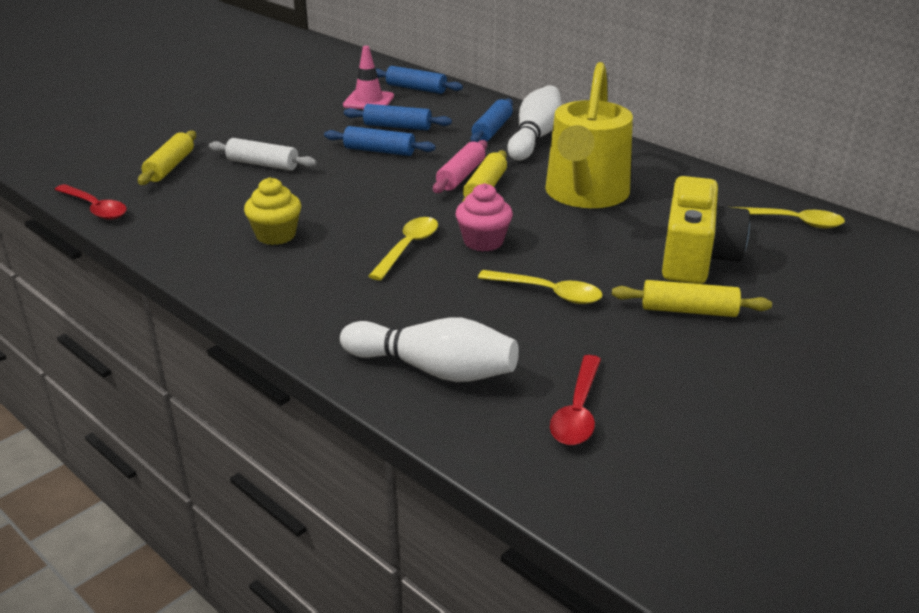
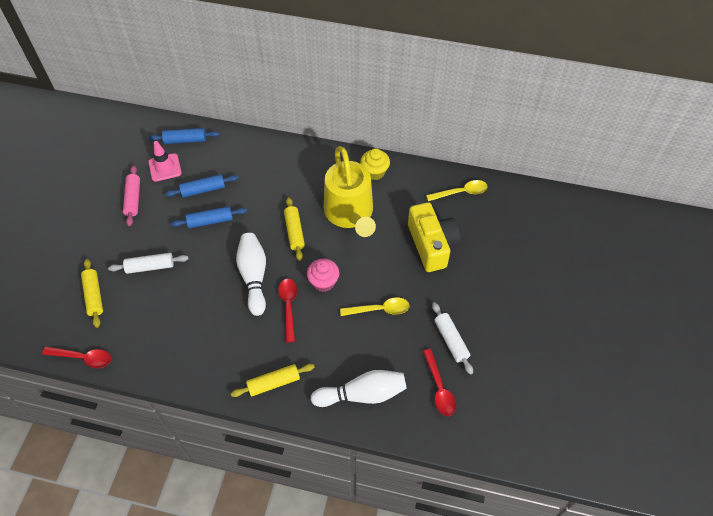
camera: 30 degrees left, 25 degrees up
(276, 235) = (210, 330): yellow cupcake -> yellow cupcake (374, 172)
(408, 248) = (288, 306): yellow spoon -> red spoon
(461, 176) = (274, 225): pink rolling pin -> pink rolling pin (133, 199)
(492, 130) = (262, 169): blue rolling pin -> none
(535, 138) = (291, 167): white bowling pin -> white bowling pin (254, 277)
(647, 364) = (451, 340): none -> white rolling pin
(689, 310) = (449, 291): yellow rolling pin -> yellow rolling pin (273, 383)

